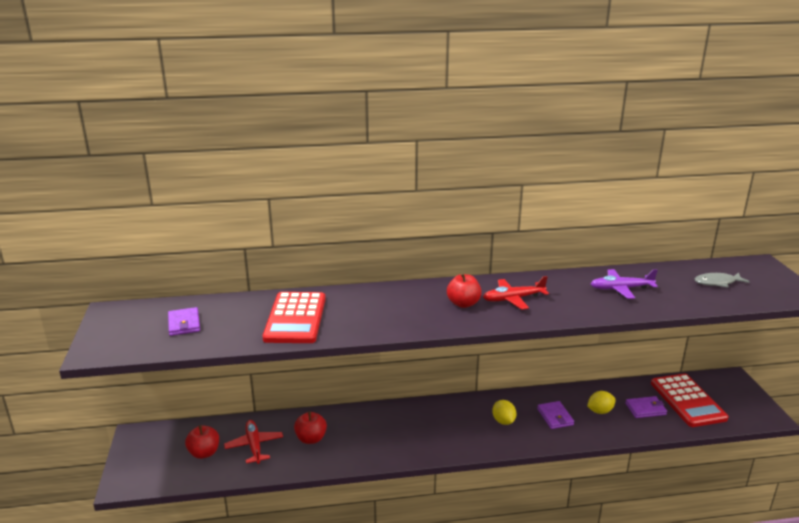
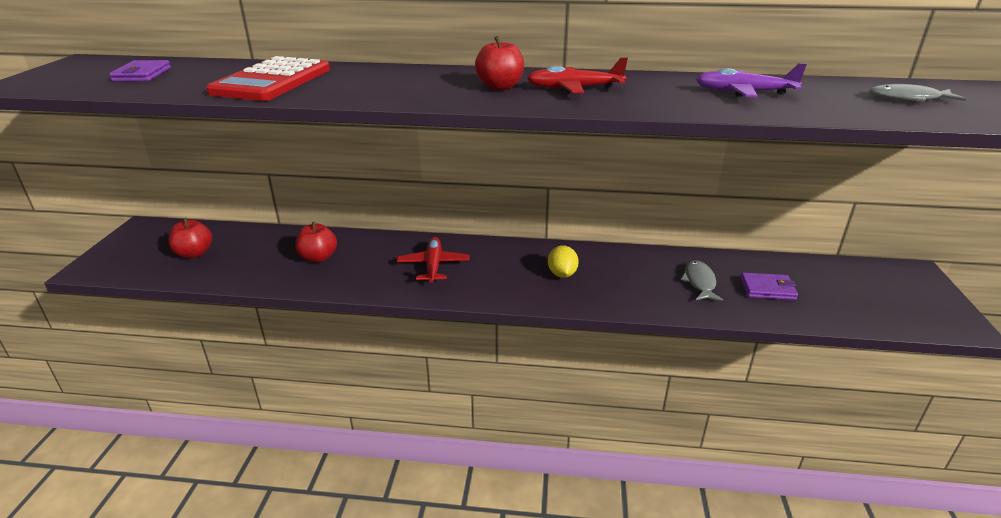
camera: 15 degrees right, 5 degrees up
(254, 446) = (251, 255): red plane -> red plane (433, 266)
(555, 417) = (633, 279): purple wallet -> none
(600, 411) = (699, 282): yellow lemon -> grey fish
(687, 401) = (835, 288): red calculator -> none

